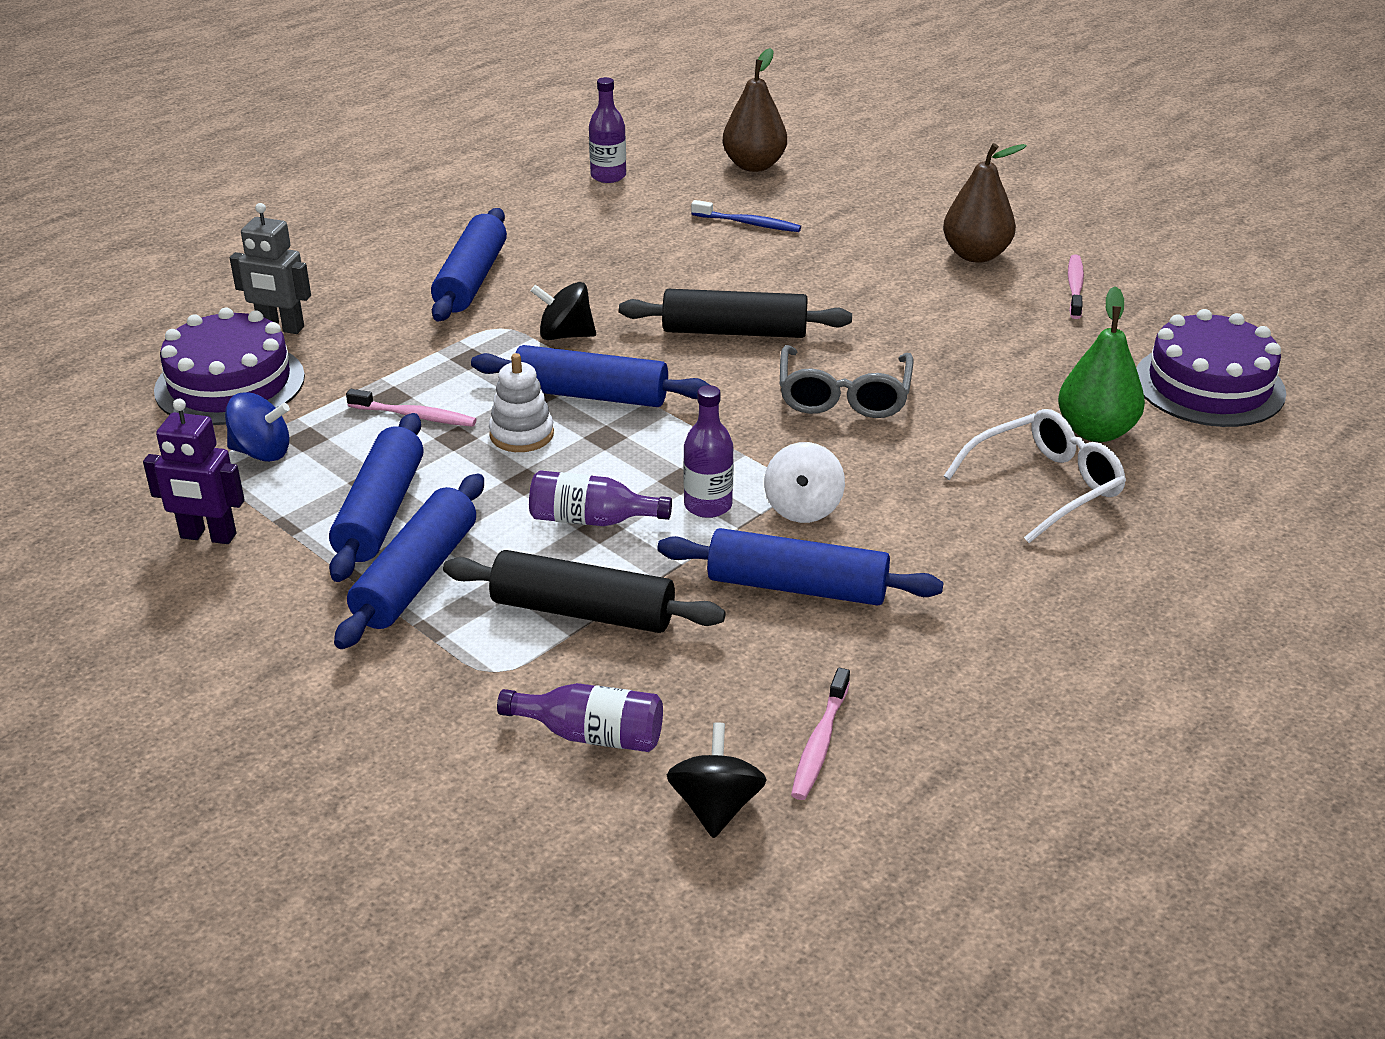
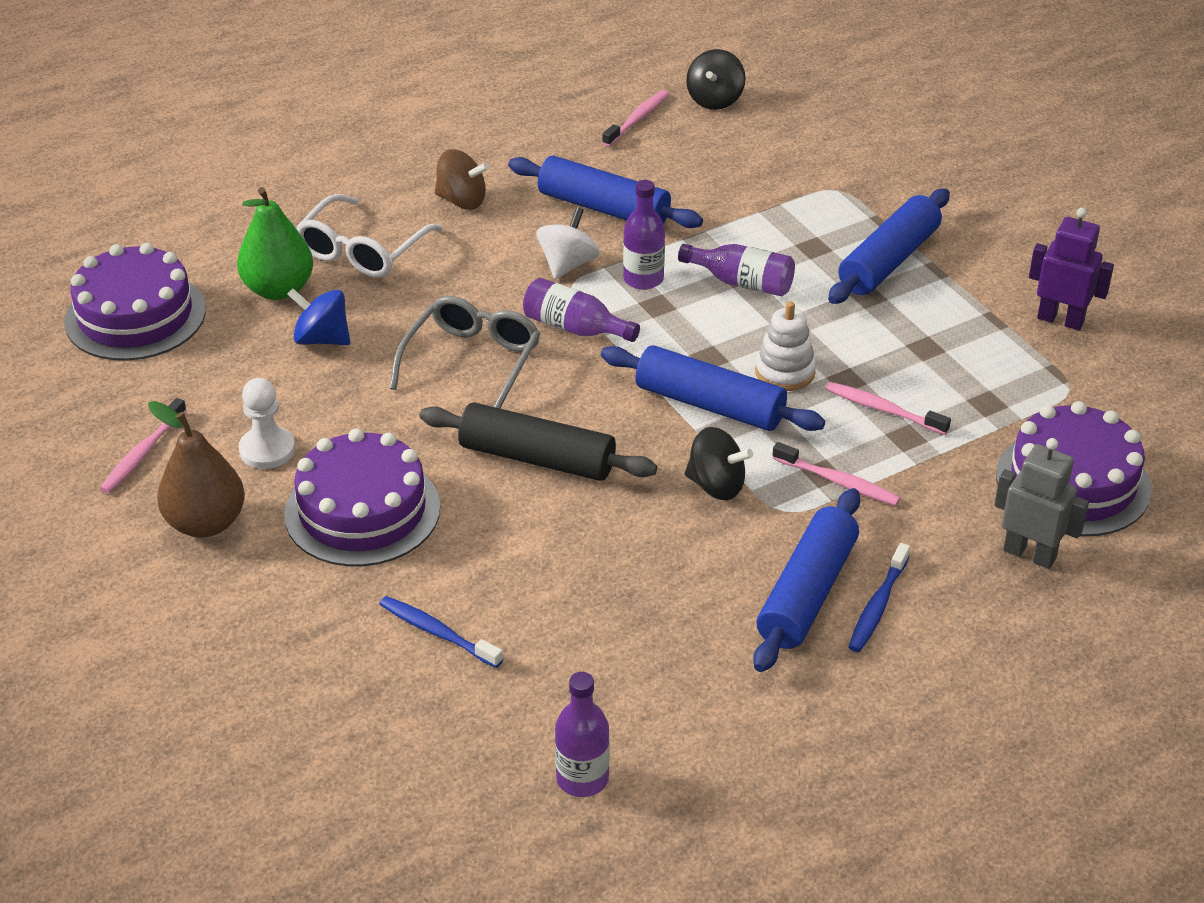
camera: 165 degrees left, 5 degrees up
(262, 452) = (1027, 394): blue spinning top -> blue spinning top (322, 339)
(380, 512) = (917, 318): blue rolling pin -> none
(412, 280) = (878, 606): none -> blue toothbrush
(454, 353) = (838, 481): none -> pink toothbrush
(583, 611) = (766, 216): black rolling pin -> none
(591, 735) = (779, 144): purple bottle -> purple bottle (575, 328)
(754, 165) = (366, 762): brown pear -> none
(858, 278) = (362, 511): none -> purple cake
(974, 304) = (267, 450): none -> white pawn
(980, 567) = (462, 200): none -> brown spinning top
(1045, 486) = (362, 250): white glasses -> white glasses turned 45 degrees counterclockwise

